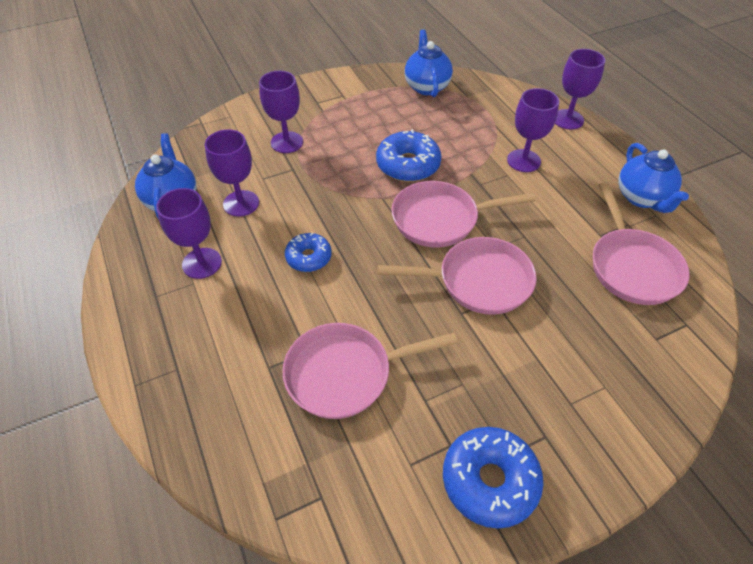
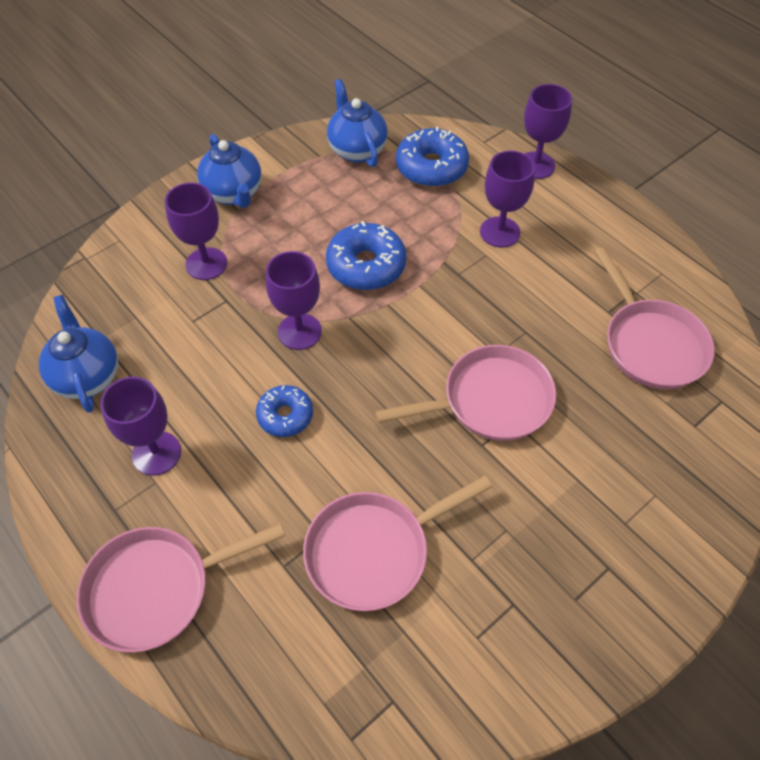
camera: 15 degrees left, 5 degrees up
(241, 203) = (177, 361): purple goblet -> purple goblet (299, 331)
(440, 219) = (425, 330): pink pan -> pink pan (156, 589)
(489, 480) = (564, 632): blue donut -> blue donut (431, 167)
(642, 198) = (642, 254): blue teapot -> blue teapot (234, 193)

